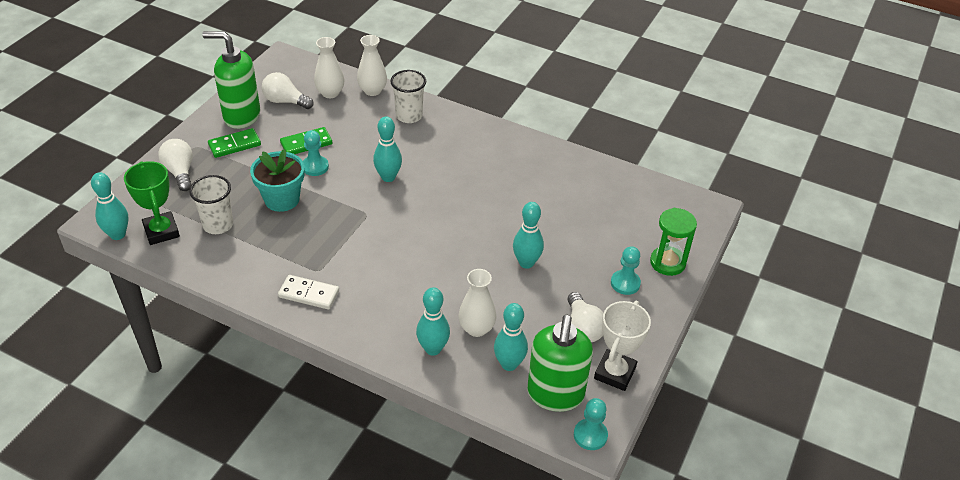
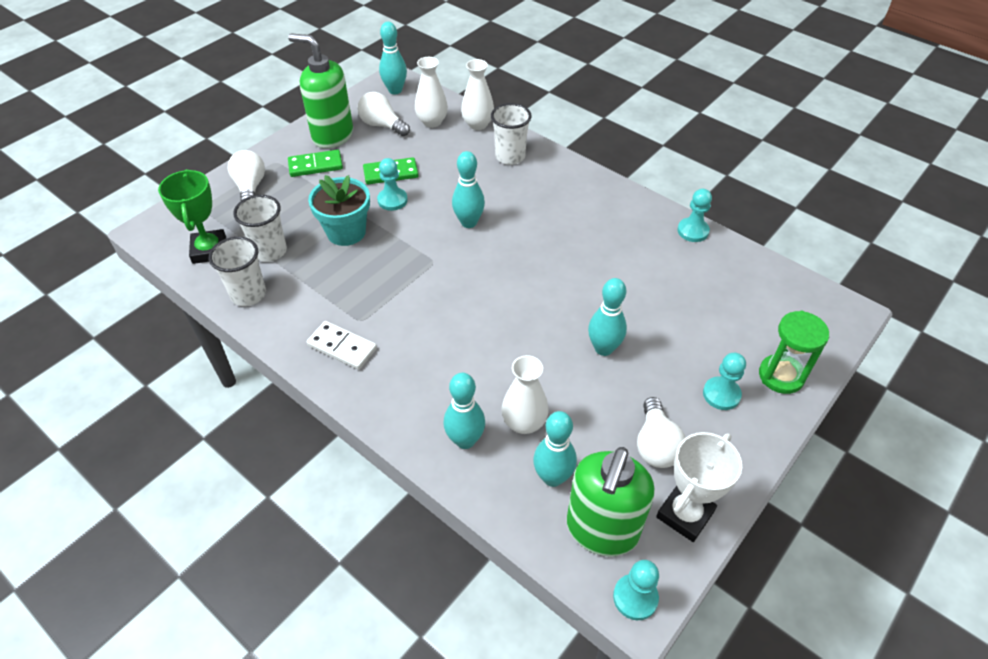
camera: 15 degrees right, 5 degrees up
(117, 234) = (164, 247): turquoise bowling pin -> turquoise bowling pin (395, 90)
(211, 263) = (248, 294): none -> white cup
(578, 160) = (693, 231): none -> turquoise pawn

